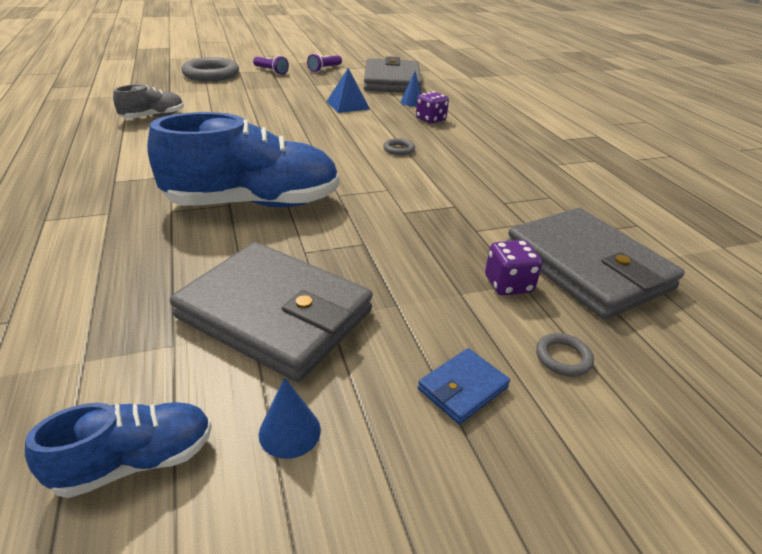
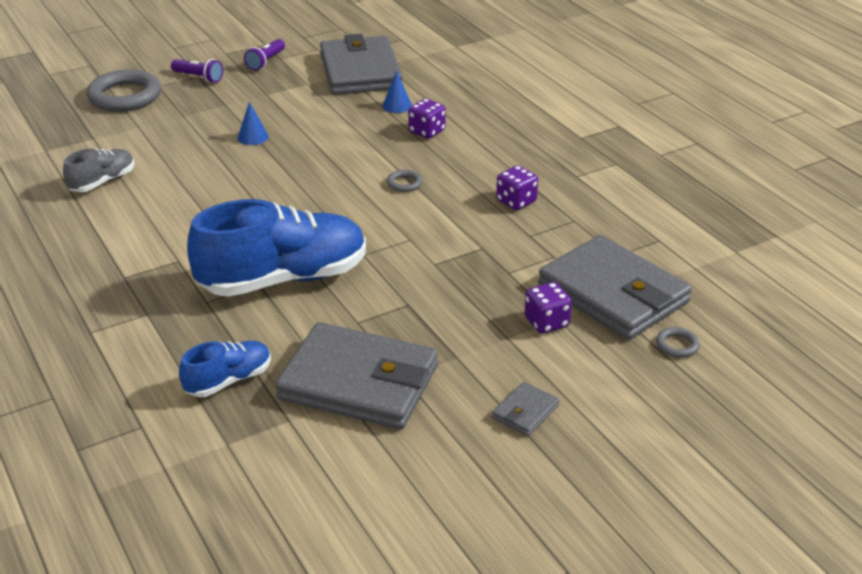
camera: 10 degrees left, 0 degrees up
(136, 461) = (313, 497): blue shoe -> blue shoe (228, 380)
(289, 431) = (410, 461): blue cone -> blue cone (253, 137)
(348, 105) = (322, 123): blue pyramid -> none
(462, 388) = (525, 412): blue wallet -> grey wallet
(496, 175) = (516, 201): none -> purple dice
(563, 358) = (597, 376): grey ring -> grey ring (677, 345)

